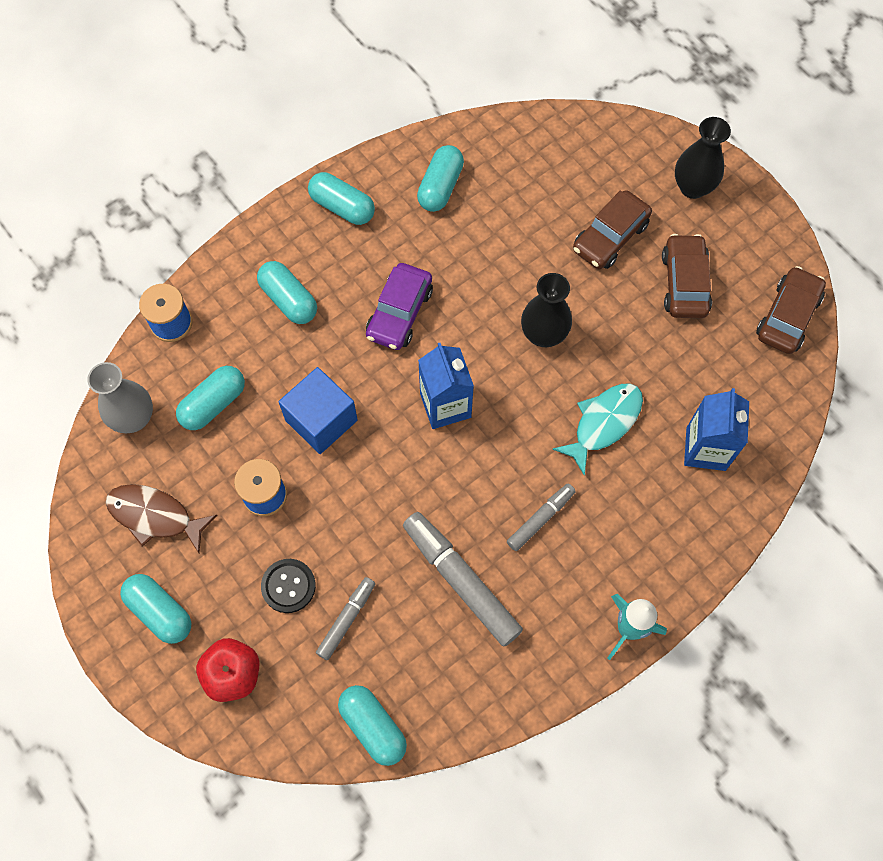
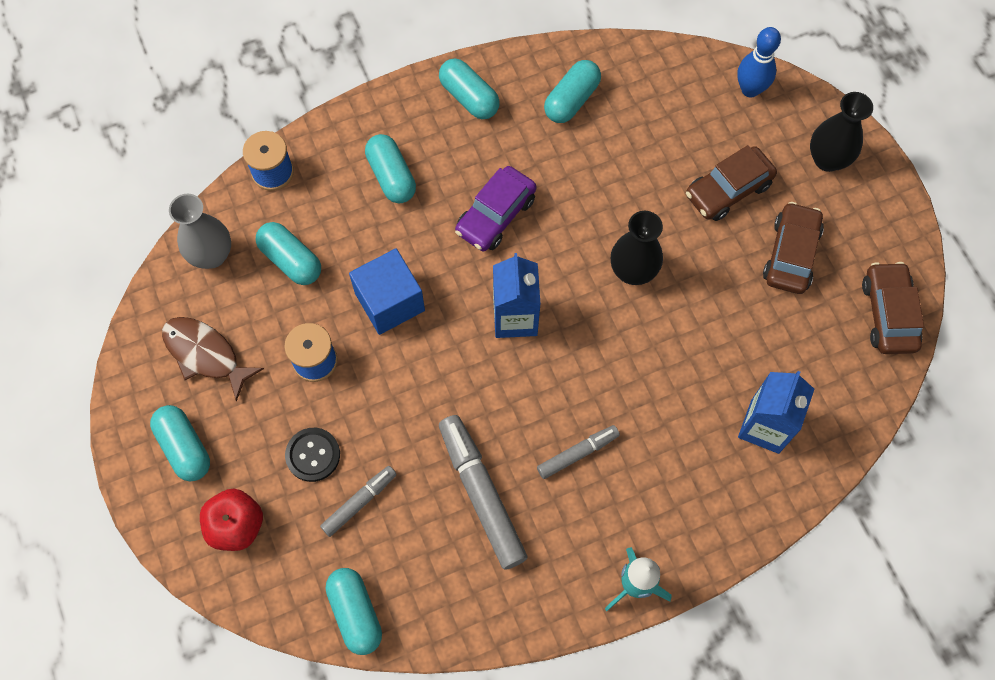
camera: 15 degrees right, 0 degrees up
(213, 404) = (291, 260): turquoise capsule -> turquoise capsule turned 75 degrees clockwise
(603, 423) = (668, 375): turquoise fish -> none
(604, 139) = (750, 89): none -> blue bowling pin
(787, 316) = (888, 314): brown car -> brown car turned 45 degrees counterclockwise

